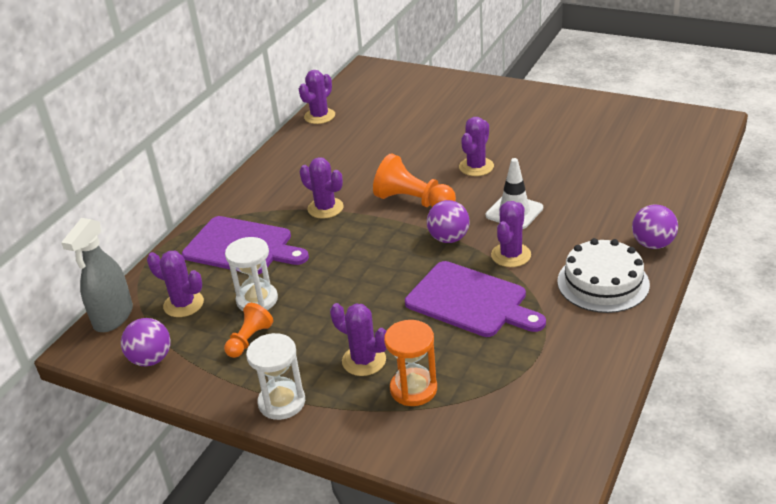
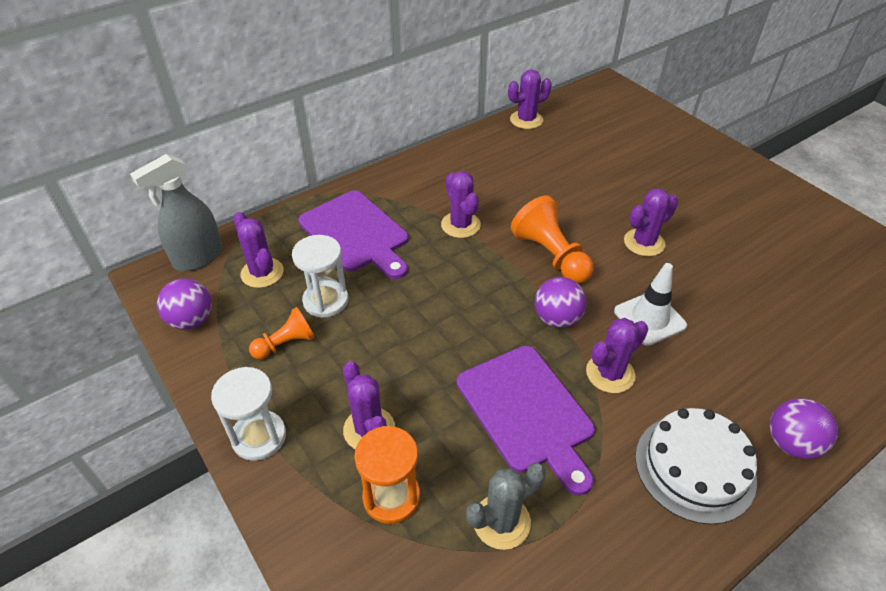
camera: 25 degrees right, 10 degrees up
(500, 367) = (501, 522): none -> grey cactus

